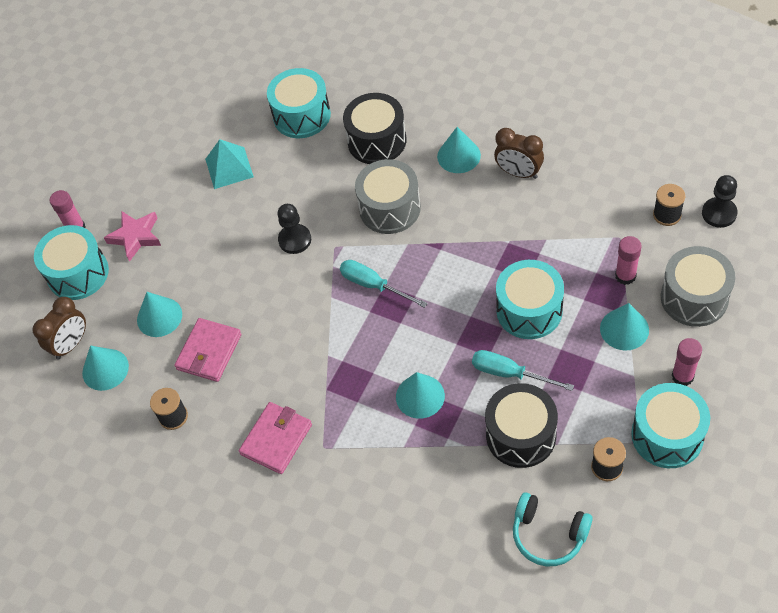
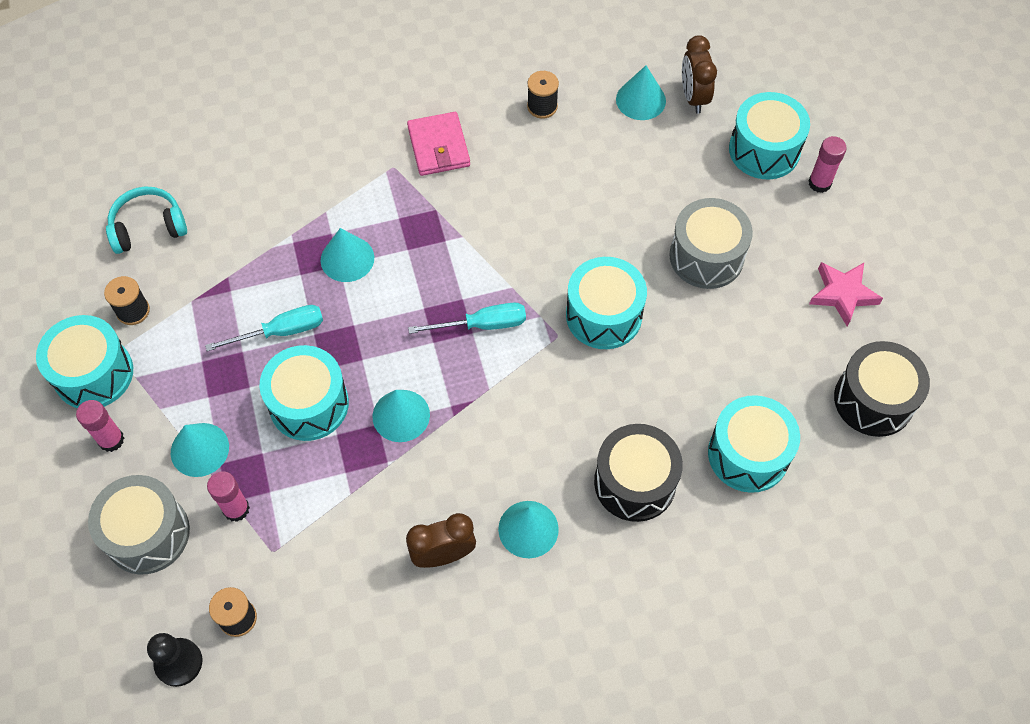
camera: 130 degrees right, 5 degrees up
(136, 237) = (756, 214): pink star -> pink star (842, 294)
(159, 317) = (647, 166): turquoise cone -> turquoise cone (401, 415)
(209, 352) = (570, 169): pink wallet -> none
(229, 168) = (753, 341): turquoise pyramid -> none
(295, 240) = (604, 315): black pawn -> turquoise drum
(390, 208) = (543, 413): grey drum -> grey drum (706, 256)
(521, 435) = (229, 286): black drum -> black drum (873, 400)

